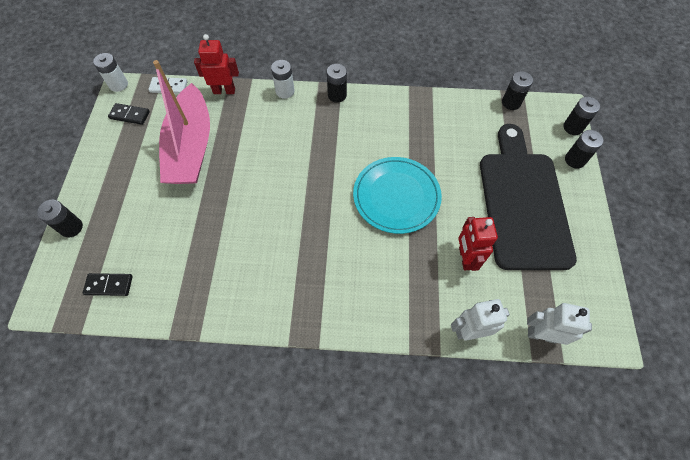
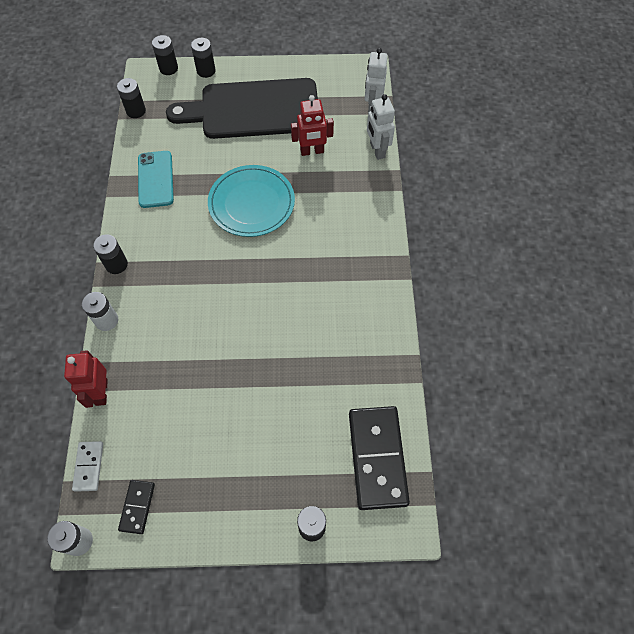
camera: 95 degrees left, 0 degrees up
(109, 285) = (377, 458): black domino -> black domino, size x2.05
(191, 147) = (192, 413): pink boat -> none
(427, 120) = (155, 179): none -> turquoise phone

